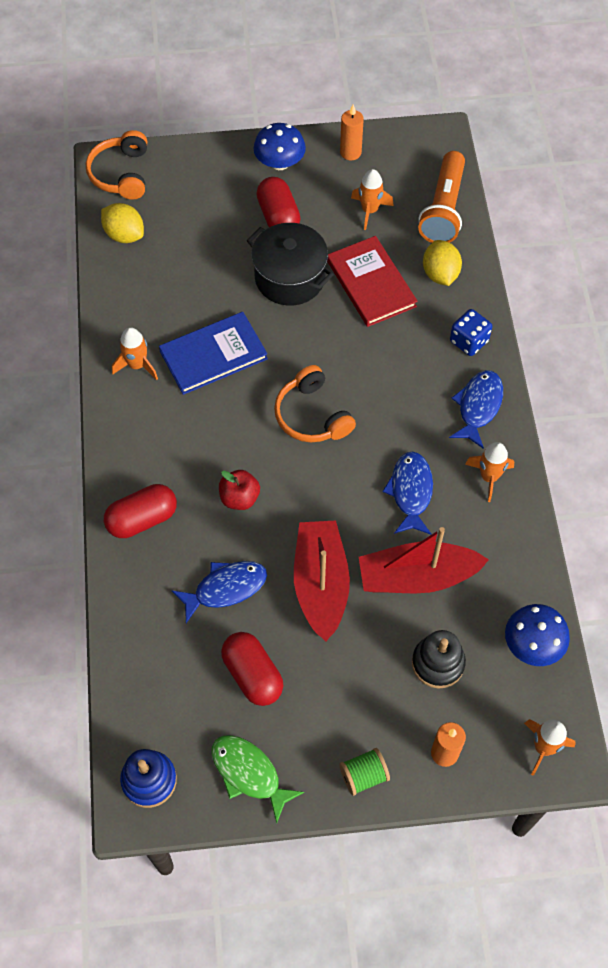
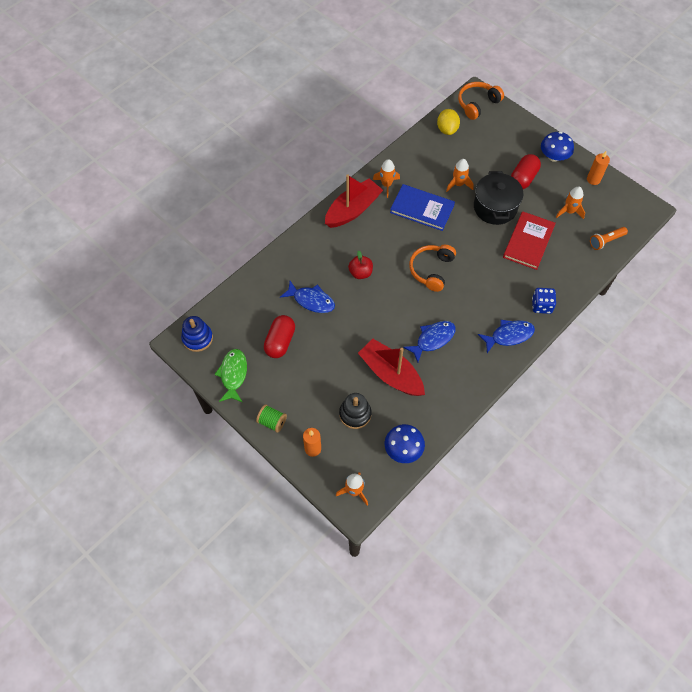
camera: 50 degrees right, 0 degrees up
(142, 519) = (314, 244): red capsule -> none
(321, 584) = (349, 336): red boat -> red boat (353, 210)
(440, 274) = (566, 266): yellow lemon -> none
(443, 209) = (606, 241): orange flashlight -> orange flashlight, size x0.57
(489, 477) = (475, 367): orange rocket -> orange rocket (458, 184)

